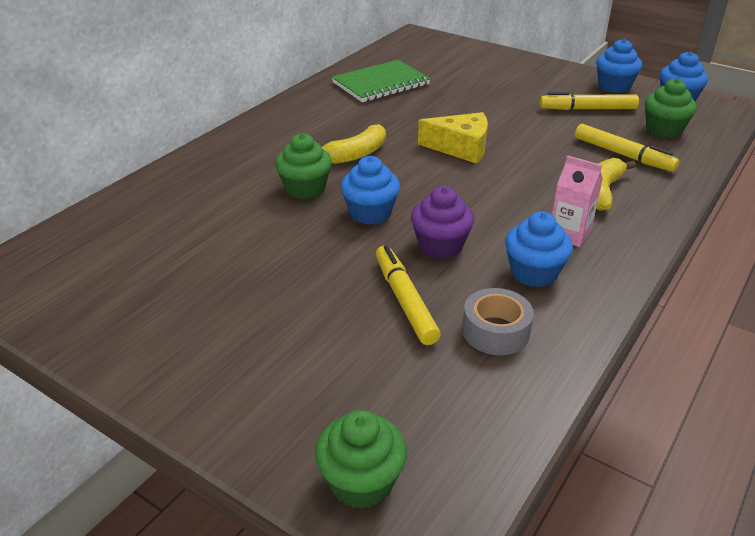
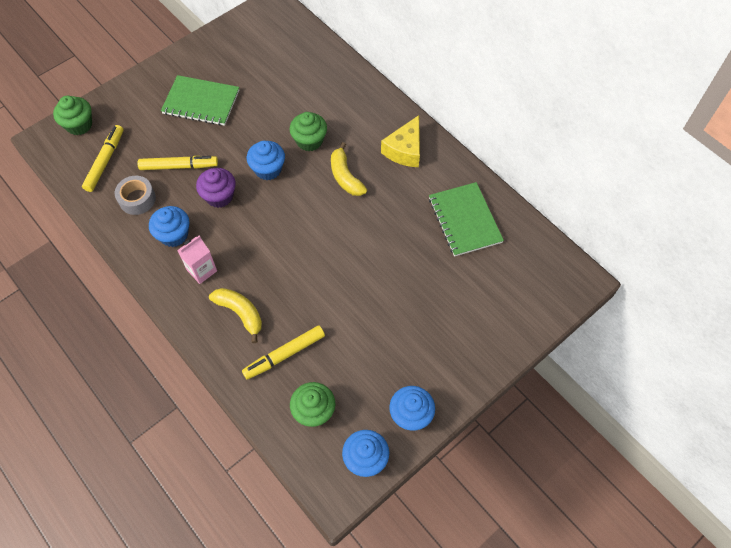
camera: 105 degrees right, 25 degrees up
(252, 310) = (201, 102): none -> green notebook
(461, 148) = (333, 245): yellow cheese -> yellow cheese (405, 150)
(587, 109) = (370, 367): yellow marker -> yellow marker (105, 161)

